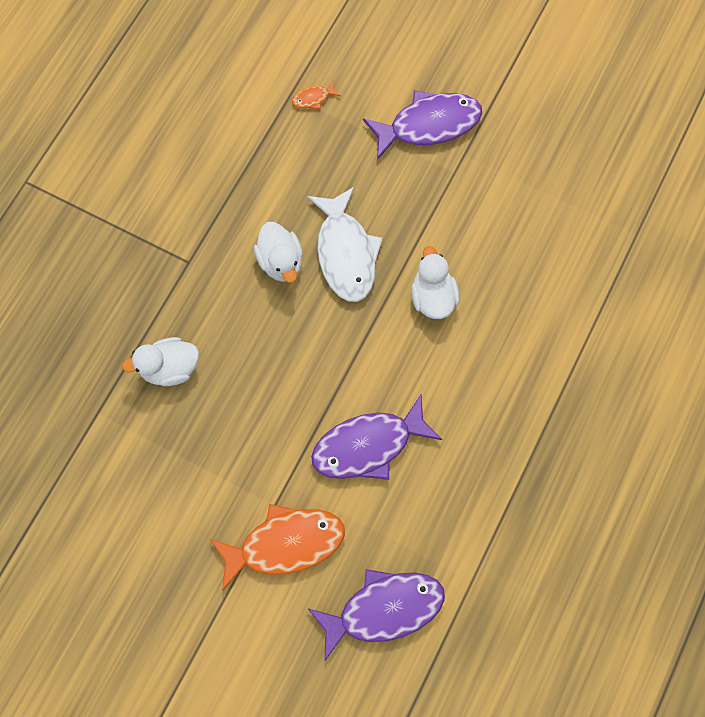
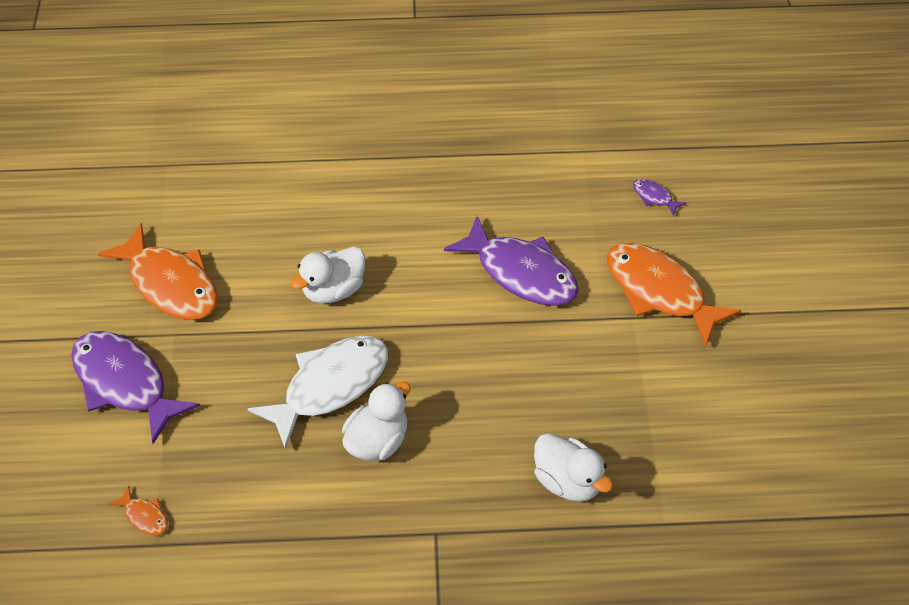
camera: 120 degrees left, 20 degrees down
(384, 609) = (654, 197): purple fish -> purple fish, size x0.42
(504, 187) = (170, 284): none -> orange fish

